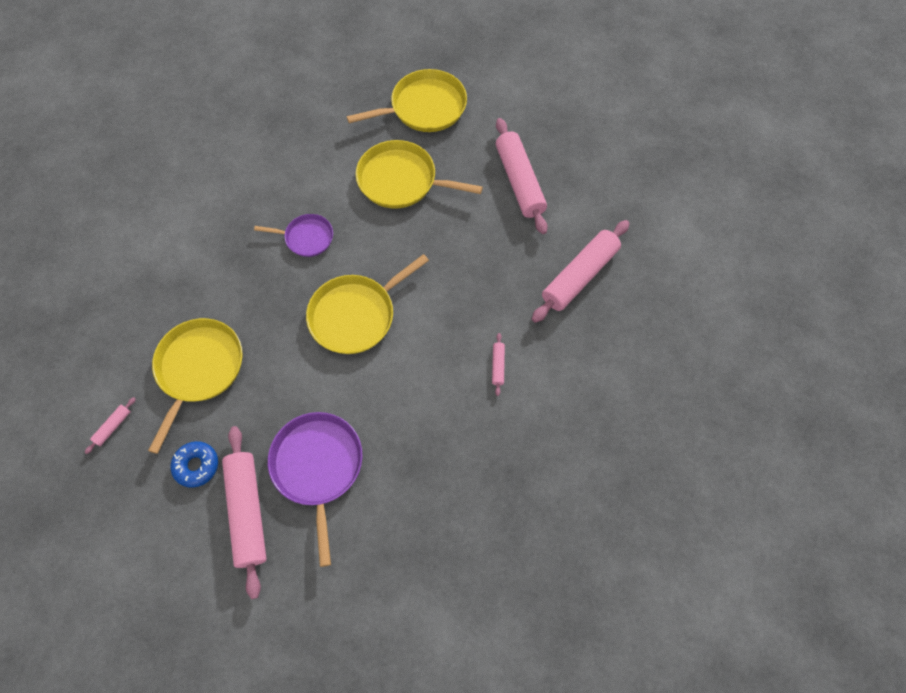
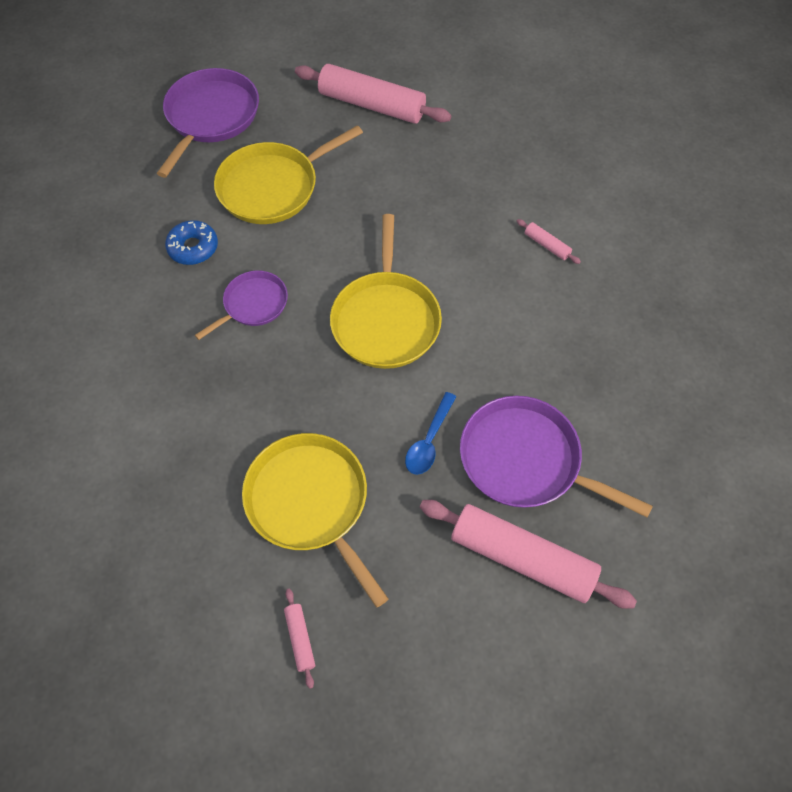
camera: 50 degrees left, 5 degrees down
(196, 465) = (426, 577): blue donut -> blue donut (193, 247)
(289, 402) = (429, 441): none -> blue spoon
(424, 107) = (210, 117): yellow pan -> purple pan
(579, 276) = (512, 130): pink rolling pin -> none

